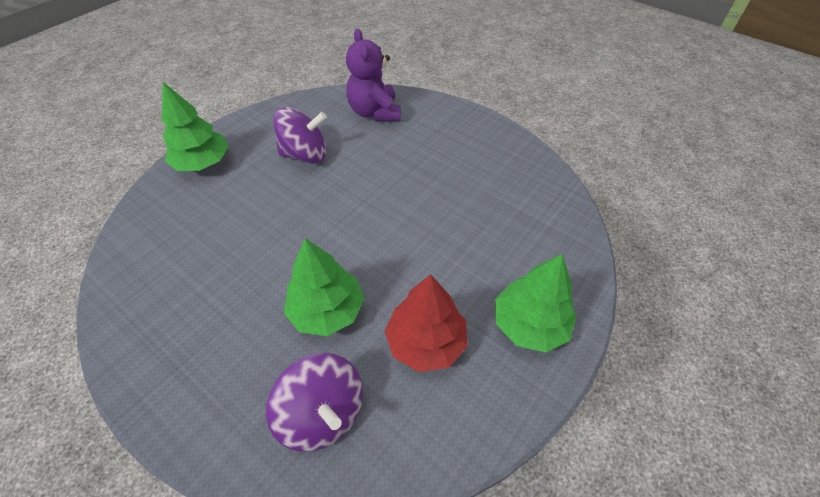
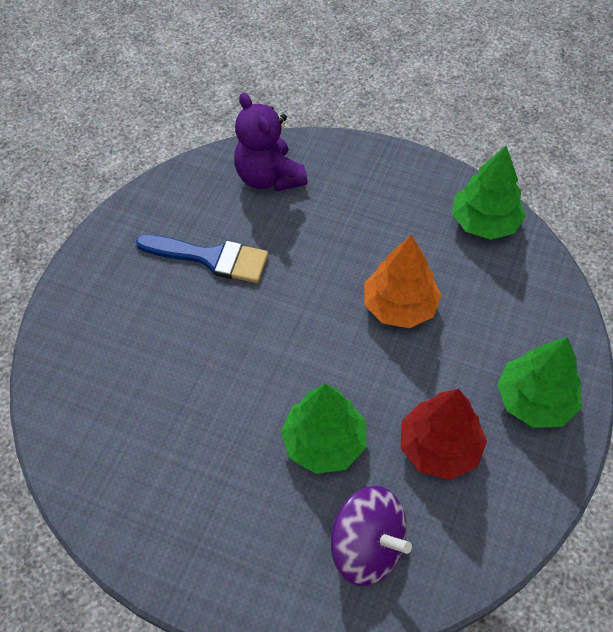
camera: 15 degrees left, 5 degrees up
(203, 163) = (89, 300): green tree -> green tree (484, 222)
(305, 154) = (211, 258): purple spinning top -> blue brush
(437, 220) = (400, 306): none -> orange tree

